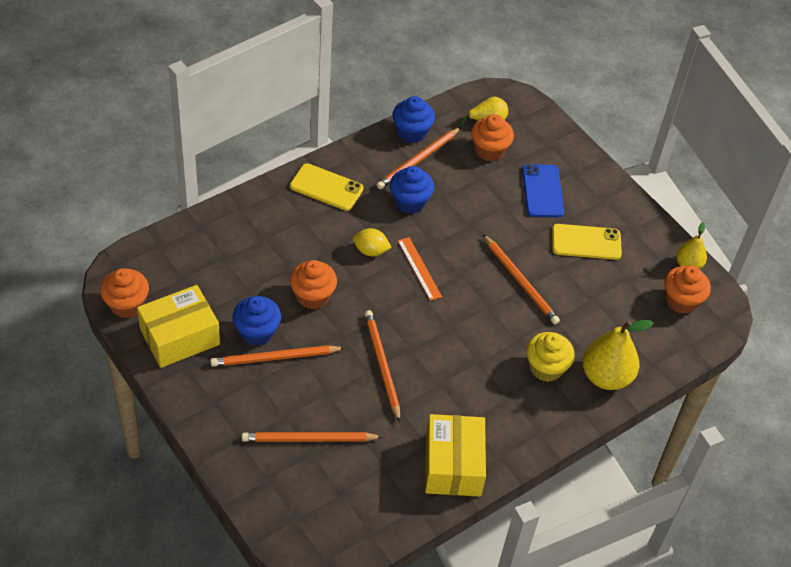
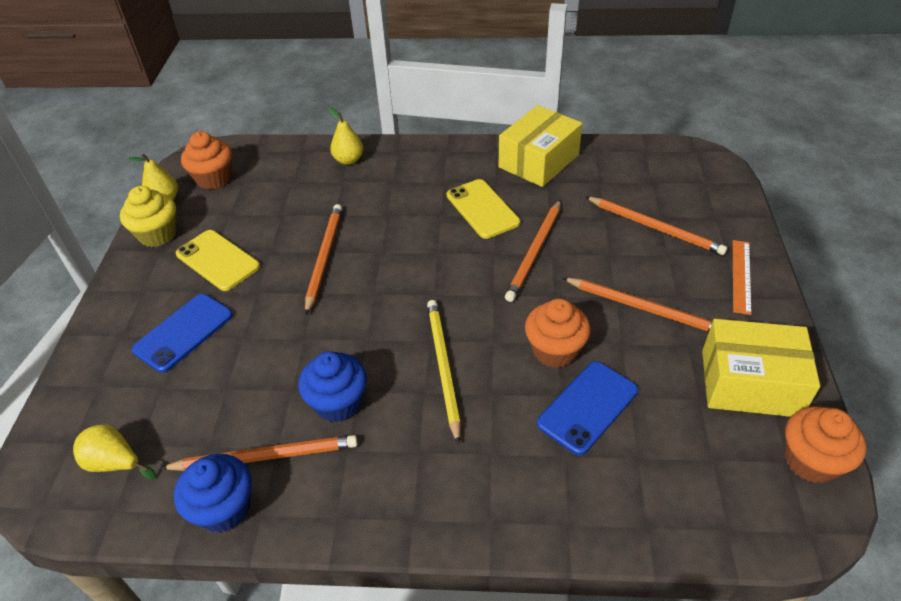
camera: 135 degrees left, 5 degrees down
(257, 332) = (648, 343): blue cupcake -> none
(269, 271) = (587, 407): none -> blue phone
(326, 187) = (421, 487): yellow phone -> yellow phone (482, 209)
(370, 251) = (443, 367): yellow lemon -> yellow pencil
(419, 268) = (409, 320): orange ruler -> orange ruler (741, 276)
(489, 150) = (168, 417): orange cupcake -> none
(546, 368) = (388, 186): yellow cupcake -> yellow cupcake (158, 234)
(606, 376) = (348, 160): yellow pear -> yellow pear, size x0.58

